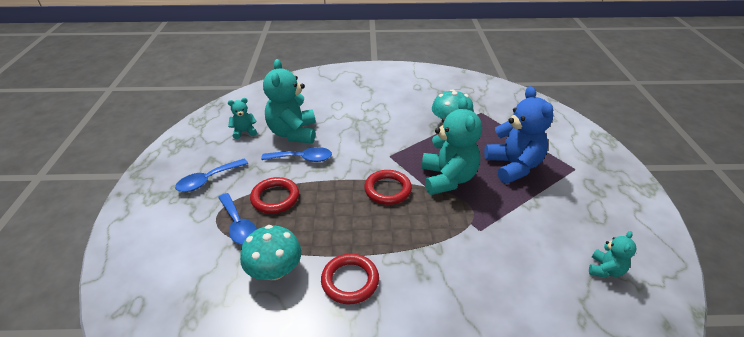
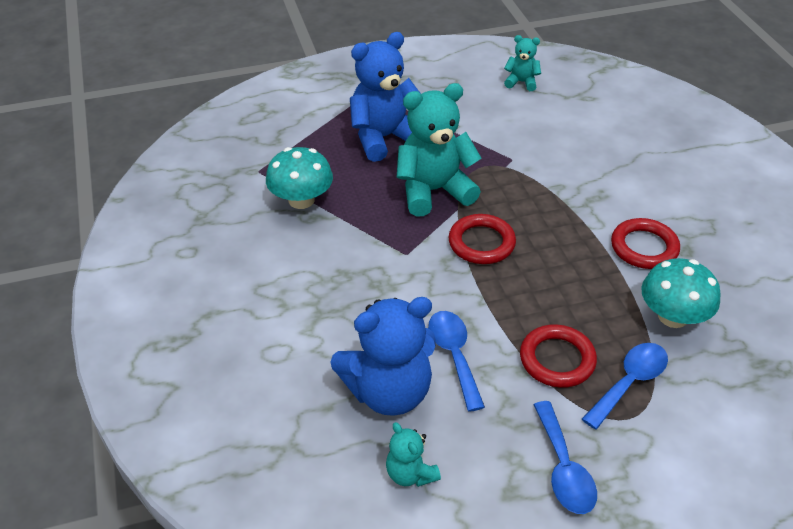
camera: 105 degrees left, 5 degrees up
(208, 180) = (563, 468): blue spoon -> blue spoon turned 45 degrees clockwise
(293, 133) = (389, 392): turquoise teddy bear -> blue teddy bear

